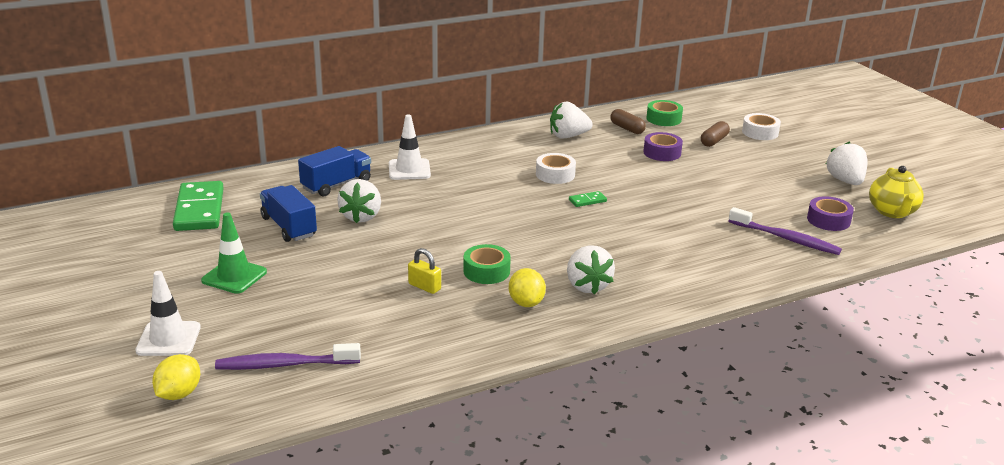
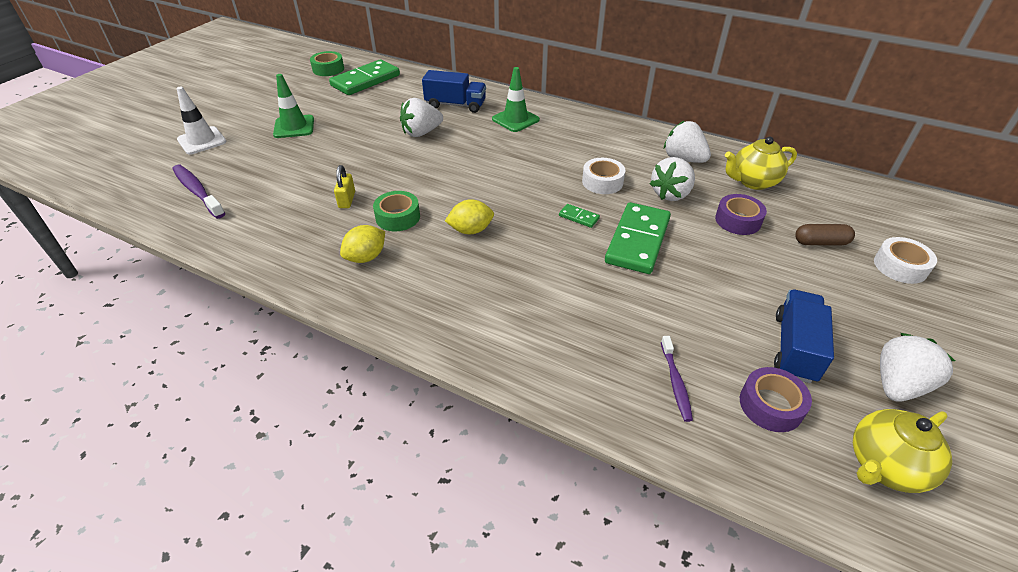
camera: 55 degrees right, 15 degrees up
(179, 394) = (141, 171): yellow lemon -> yellow lemon (471, 230)
(289, 227) = (377, 115): blue truck -> blue truck (795, 348)
(409, 170) = (515, 119): white traffic cone -> green traffic cone
(587, 286) = (425, 279): white strawberry -> white strawberry (671, 194)
(627, 128) = (753, 182): brown capsule -> yellow teapot
(642, 192) = (638, 241): none -> green domino
(663, 119) = (812, 193): green tape -> green tape (328, 69)
(786, 239) = (675, 382): purple toothbrush -> purple toothbrush, size x0.63

